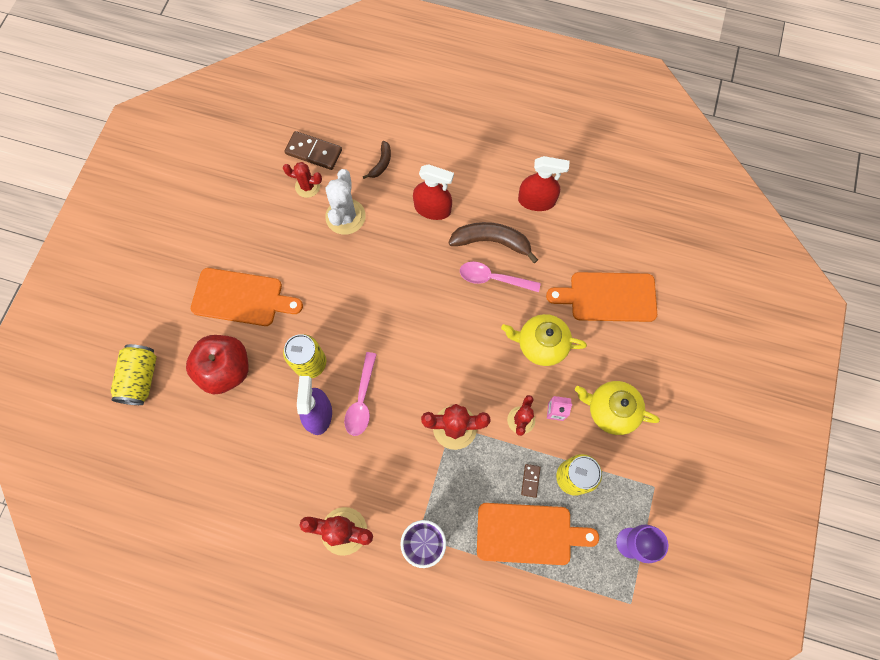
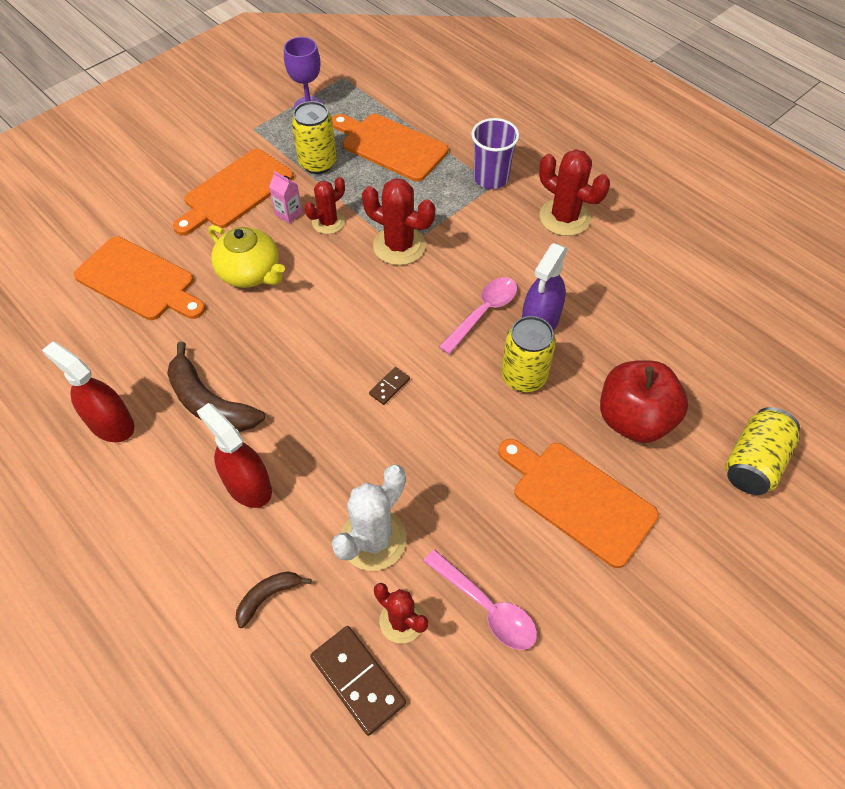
camera: 150 degrees left, 15 degrees down
(493, 278) = (244, 360): pink spoon -> pink spoon (486, 607)
(530, 480) = (358, 177): brown domino -> brown domino (389, 387)
(611, 410) = (236, 191): yellow teapot -> orange cutting board

